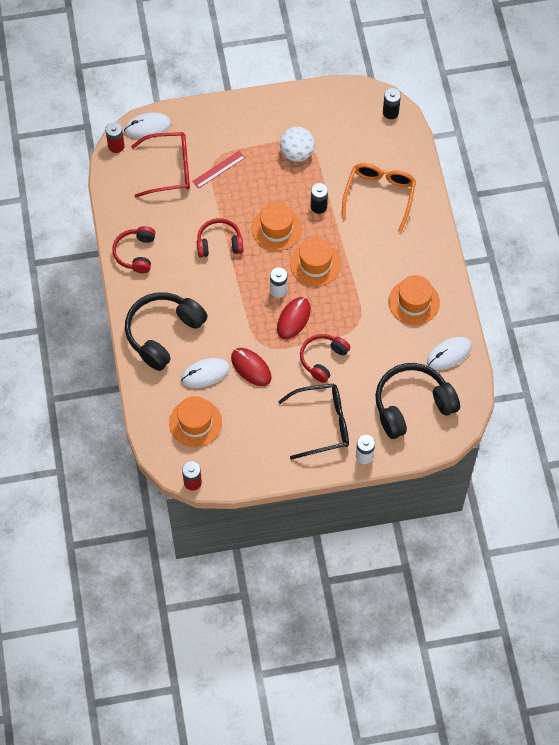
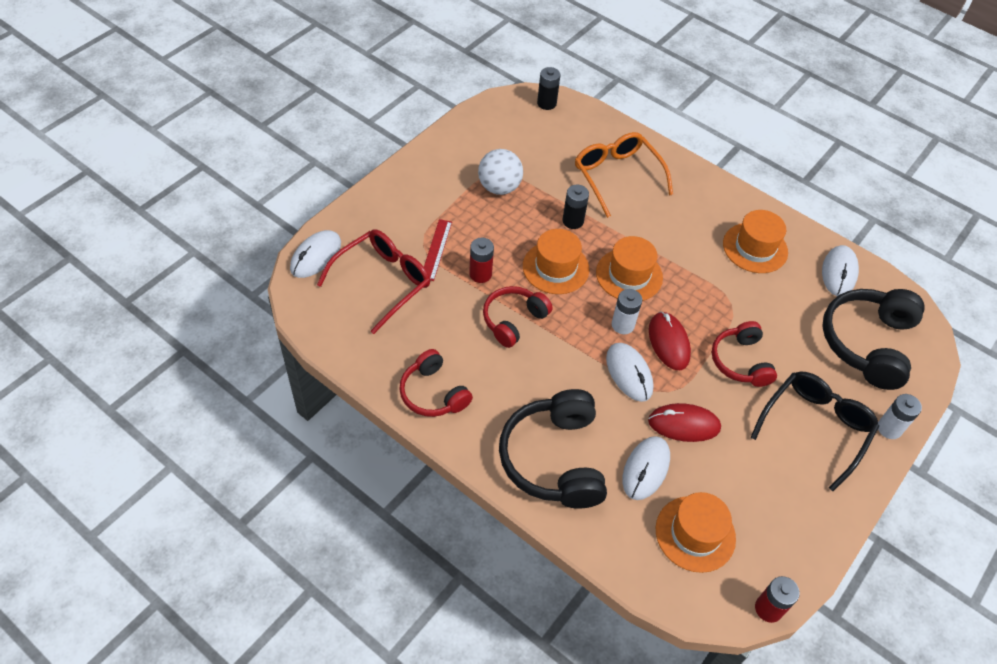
camera: 45 degrees left, 10 degrees down
(116, 146) = (298, 296): red battery -> red battery (480, 274)
(251, 319) = (629, 373): none -> white mouse

